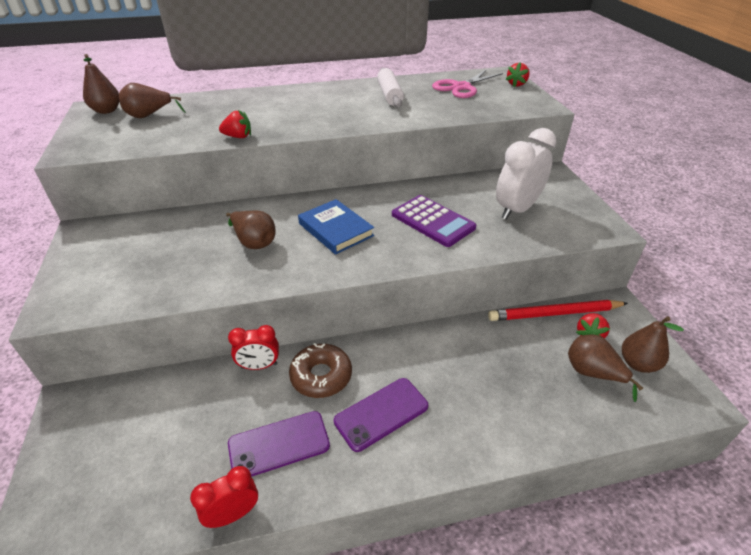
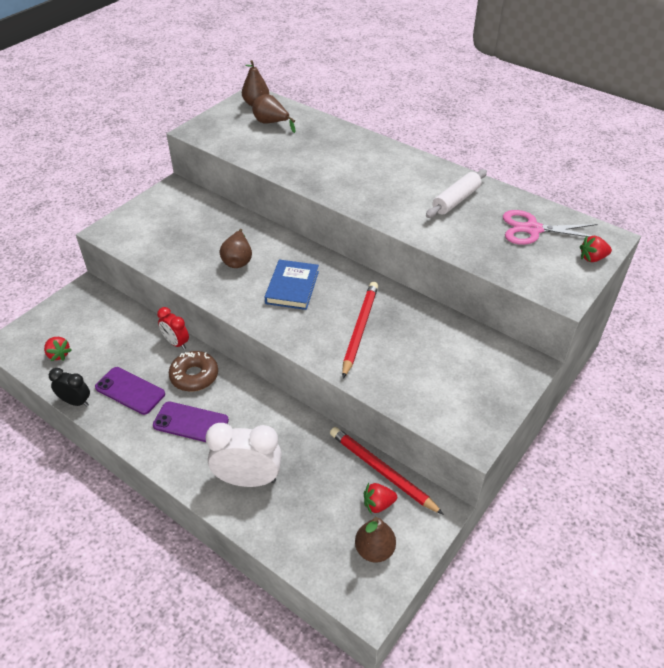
camera: 50 degrees right, 5 degrees up
(233, 514) = (76, 402): red clock -> black clock
(238, 137) = (291, 175): red strawberry -> red strawberry (58, 354)
(433, 221) = (360, 329): purple calculator -> red pencil
(517, 209) = (434, 369): white clock -> white clock (248, 479)
(592, 373) = (334, 523): brown pear -> none

